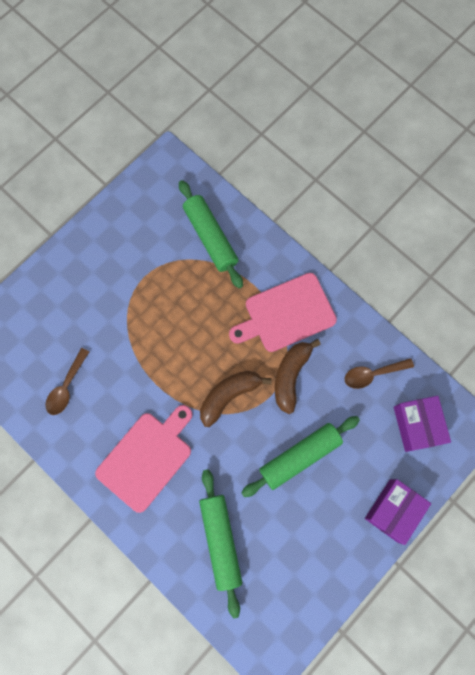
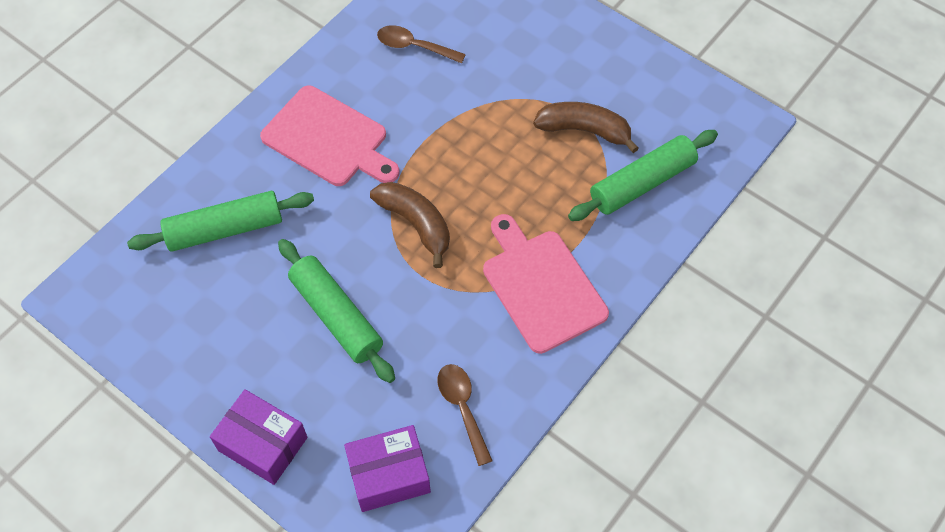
camera: 85 degrees right, 15 degrees down
(290, 376) = (450, 297): brown banana -> brown banana (584, 130)

